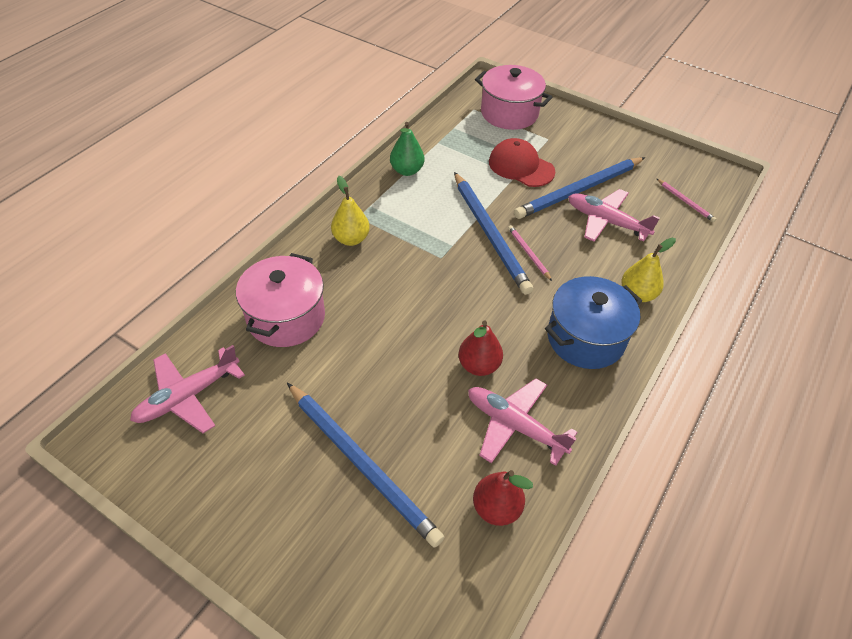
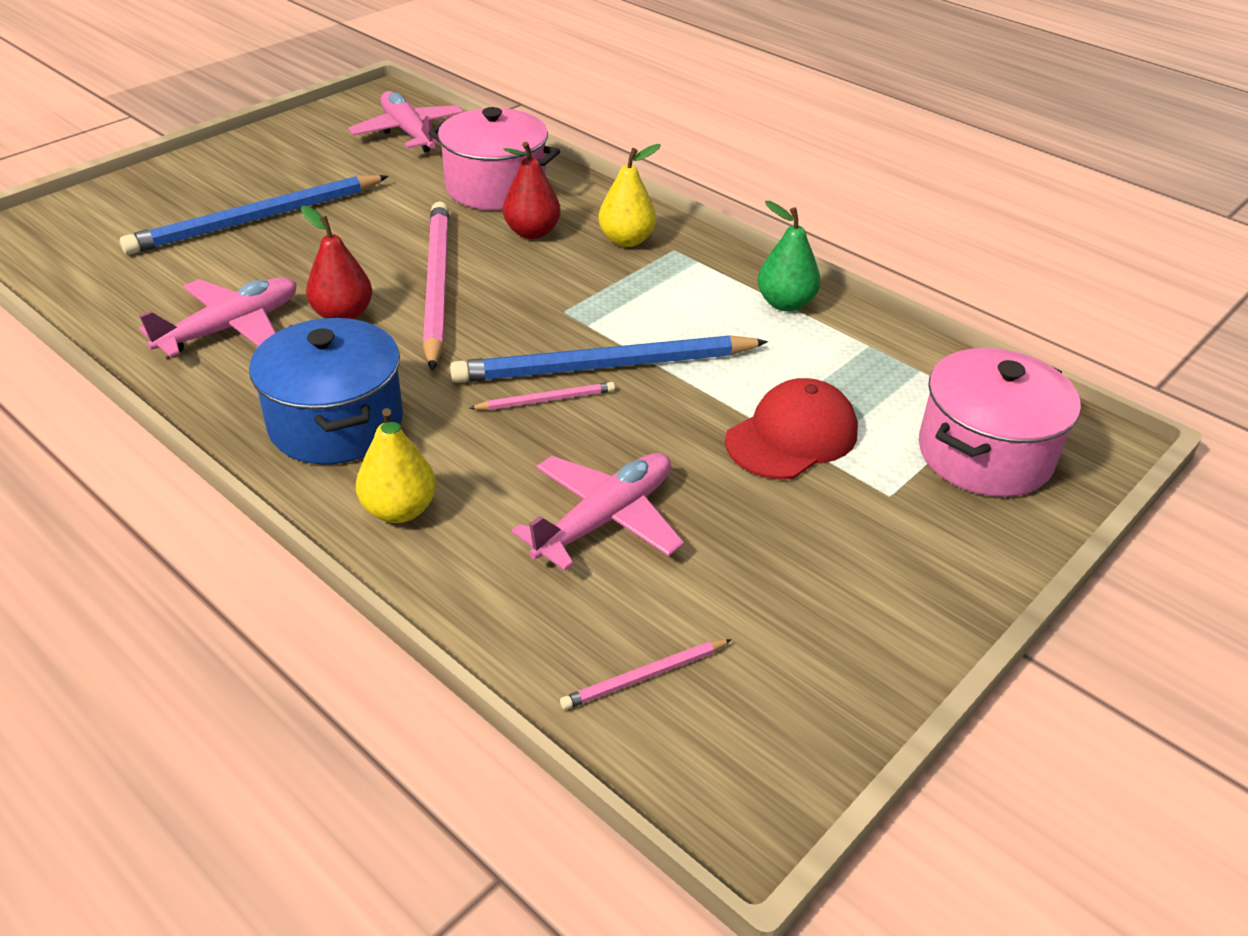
camera: 100 degrees right, 10 degrees down
(430, 323) = (436, 286): none -> pink pencil
(496, 508) = (134, 296): red pear -> red pear (532, 232)
(579, 190) = (708, 503): blue pencil -> none

